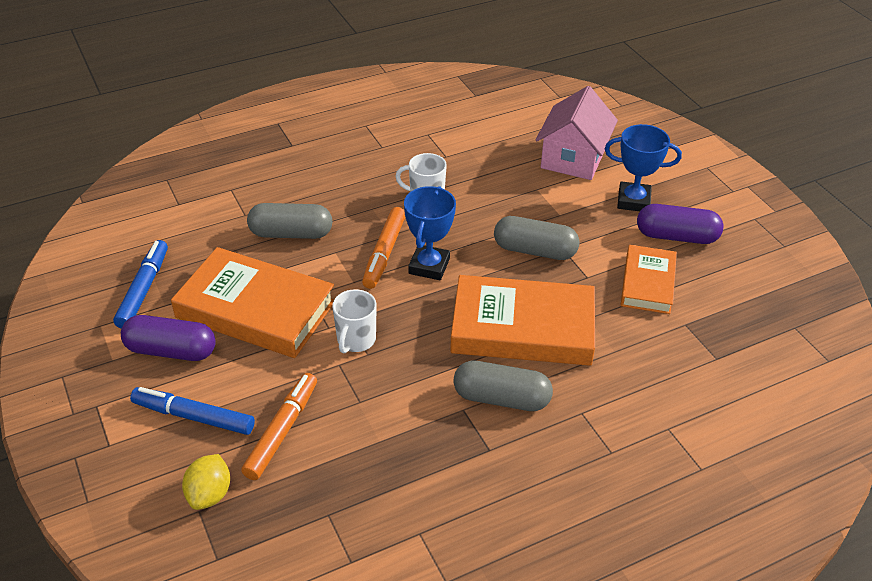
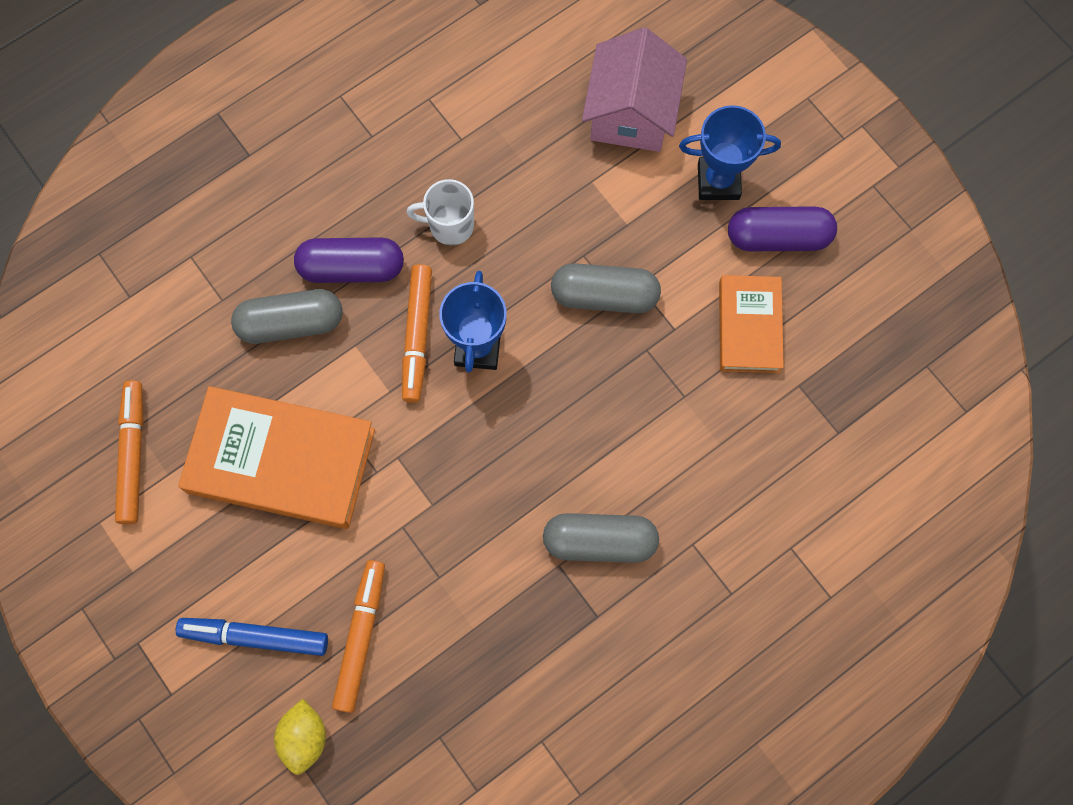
camera: 10 degrees left, 30 degrees up
(143, 289) = (133, 454): blue marker -> orange marker
(171, 350) = (198, 545): purple capsule -> purple capsule (352, 268)
(356, 340) = (414, 486): white mug -> none
(522, 328) = (608, 428): orange book -> none

